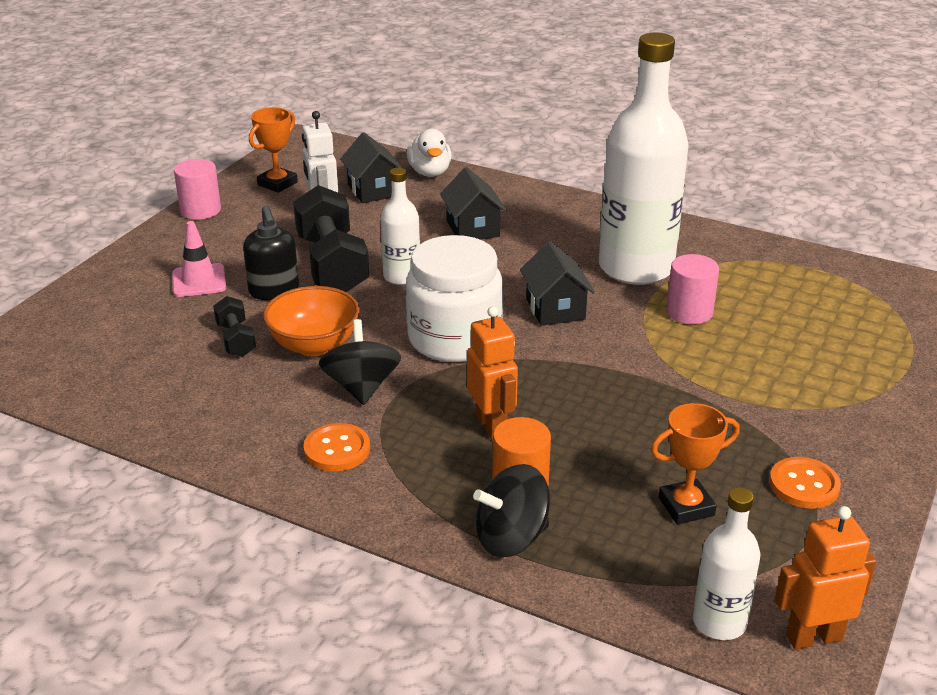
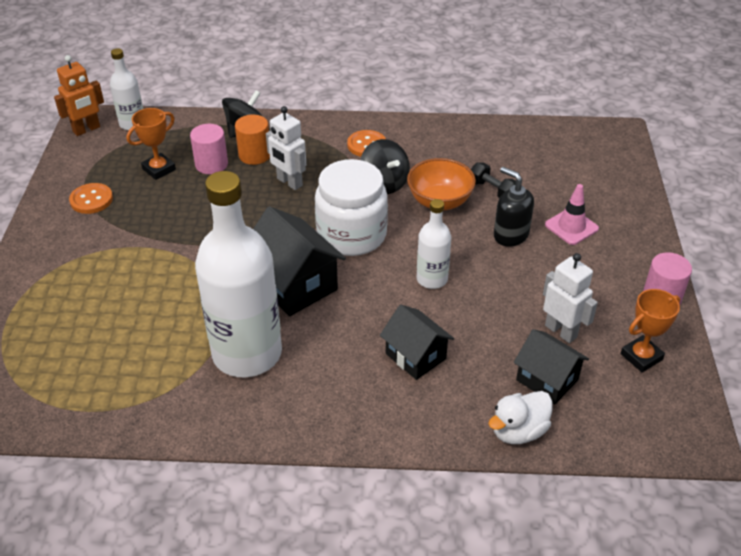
camera: 155 degrees right, 10 degrees up
(277, 183) = (641, 357): orange trophy -> orange trophy turned 45 degrees clockwise
(332, 265) = (494, 273): black dumbbell -> none
(430, 172) = (518, 431): white duck -> white duck turned 90 degrees counterclockwise
(492, 426) = (289, 182): orange robot -> white robot
(555, 309) = (294, 285): black house -> black house, size x1.54
(689, 312) = (188, 315): pink cylinder -> pink cylinder (211, 164)

